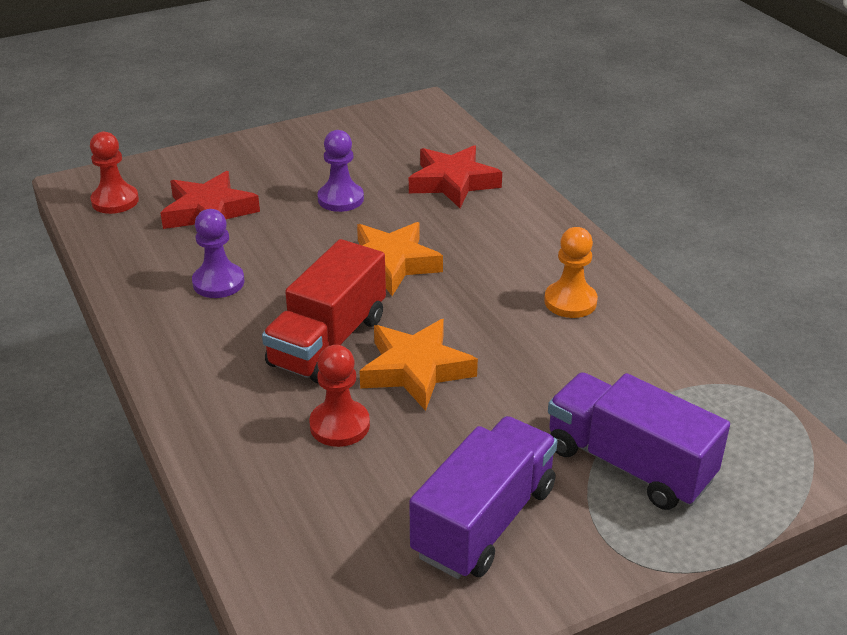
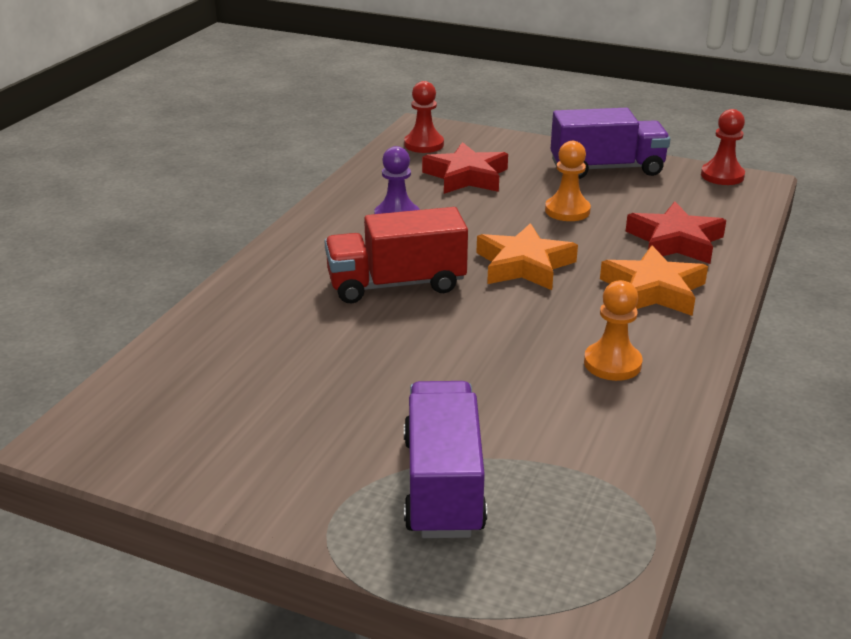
camera: 50 degrees right, 5 degrees down
(339, 425) = (313, 332): red pawn -> red pawn (722, 176)
(340, 199) = (567, 211): purple pawn -> orange pawn
(416, 370) = (417, 333): orange star -> orange star (653, 290)
(484, 521) = (287, 441): purple truck -> purple truck (606, 168)

